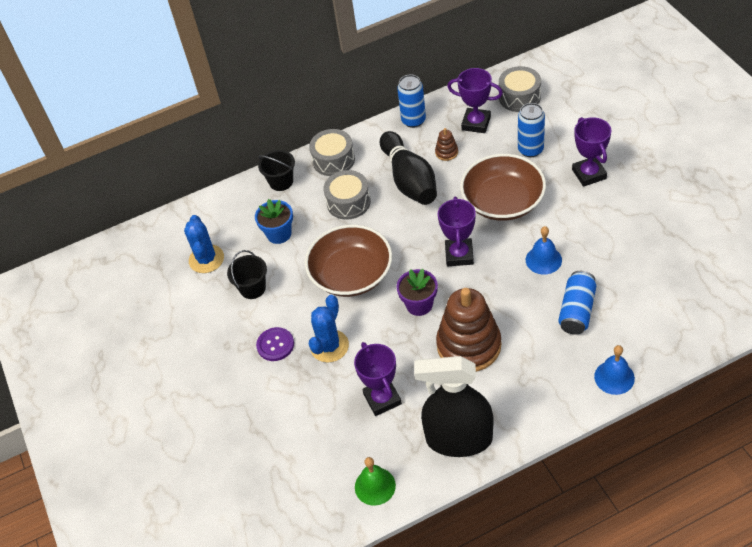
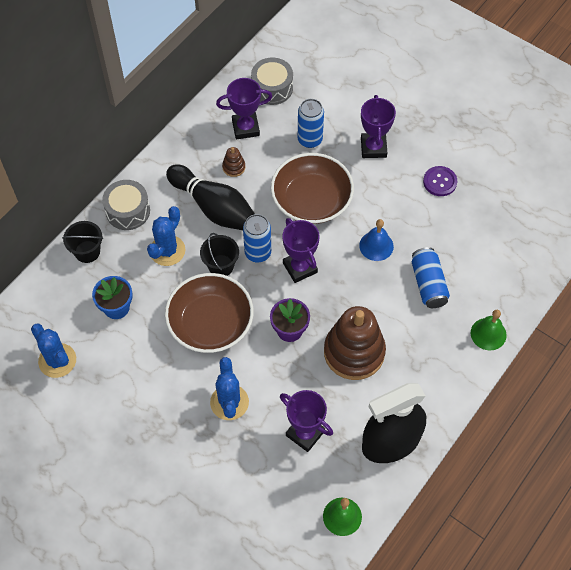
camera: 35 degrees left, 10 degrees up
(252, 288) = (122, 373): black bucket -> black bucket (221, 266)
(275, 345) = (177, 421): purple button -> purple button (440, 182)
(348, 202) = (167, 250): grey drum -> blue cactus
(413, 120) = (184, 143): blue can -> blue can (258, 253)
(589, 174) = (373, 148): purple trophy -> purple trophy turned 45 degrees clockwise
(614, 377) = (488, 334): blue bell -> green bell

